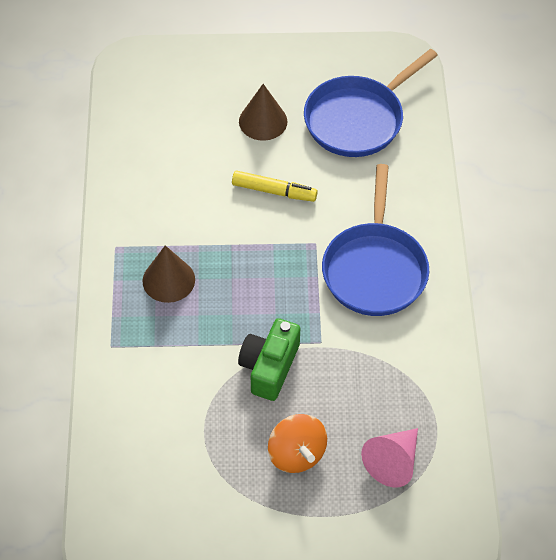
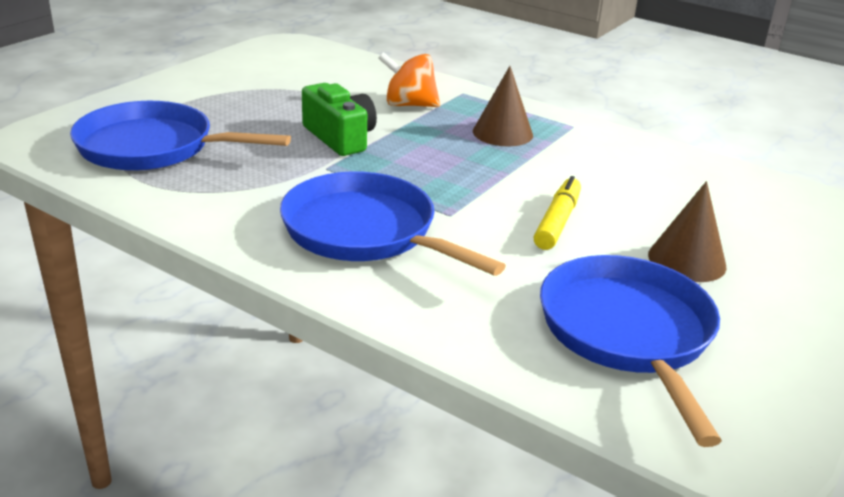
camera: 125 degrees right, 25 degrees down
(274, 191) = (557, 222): yellow marker -> yellow marker turned 150 degrees clockwise
(296, 454) = (240, 116): orange spinning top -> orange spinning top (409, 105)
(393, 462) = (153, 147): pink cone -> blue pan

